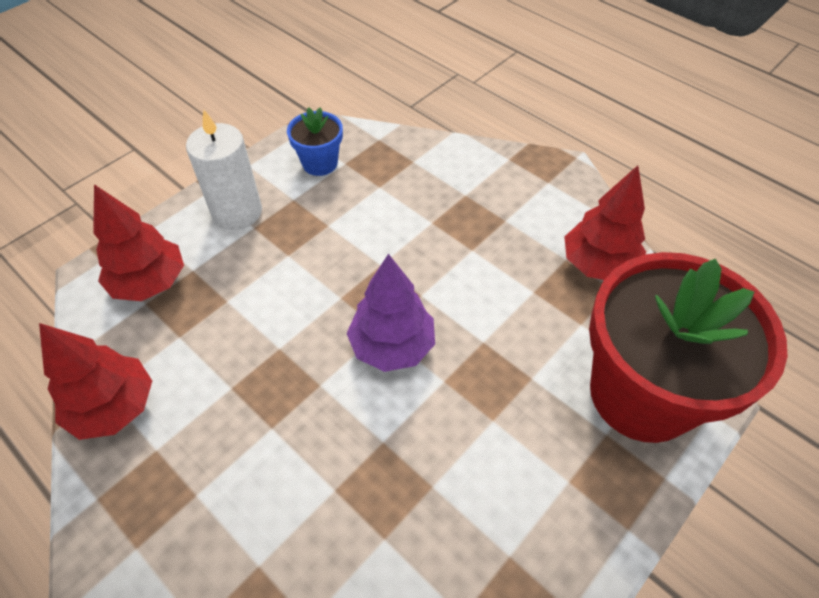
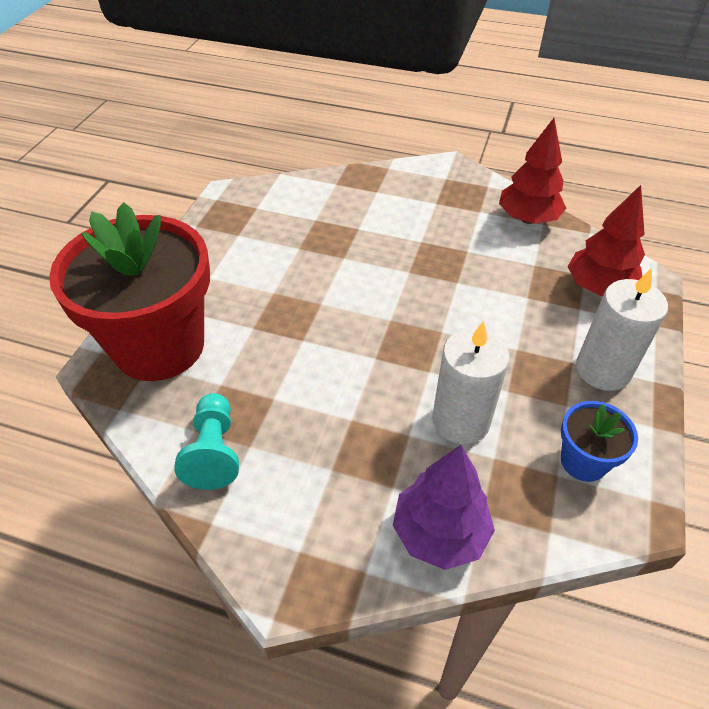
camera: 155 degrees right, 5 degrees down
(384, 217) = (461, 420): none -> white candle
(392, 346) = (374, 311): purple tree -> purple tree (440, 533)
(598, 265) = (214, 451): red tree -> turquoise pawn

